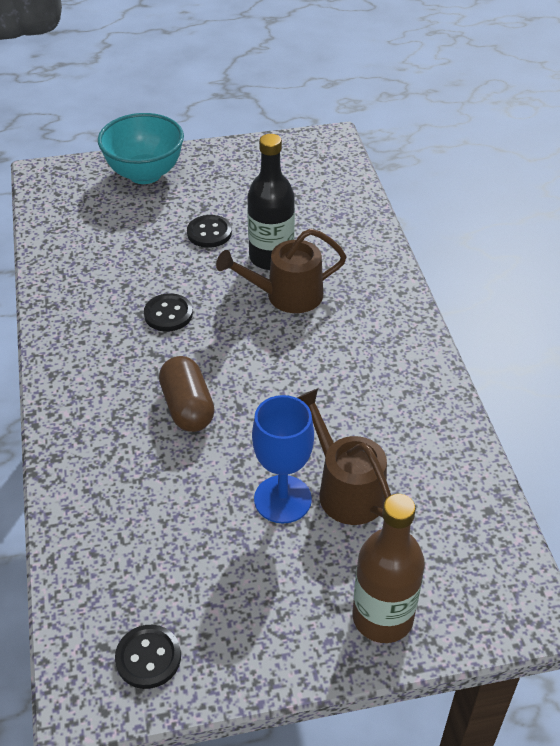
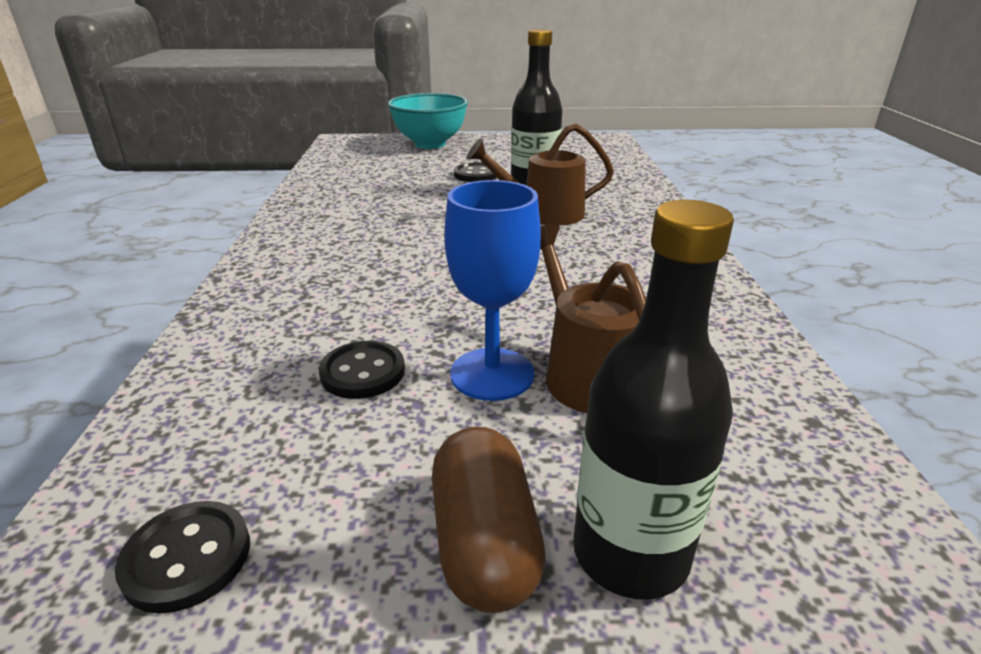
camera: 10 degrees right, 15 degrees down
(168, 314) = (412, 216): black button -> black button (362, 372)
(187, 407) = (400, 280): brown capsule -> brown capsule (484, 543)
(382, 617) = (630, 553): brown bottle -> black bottle

